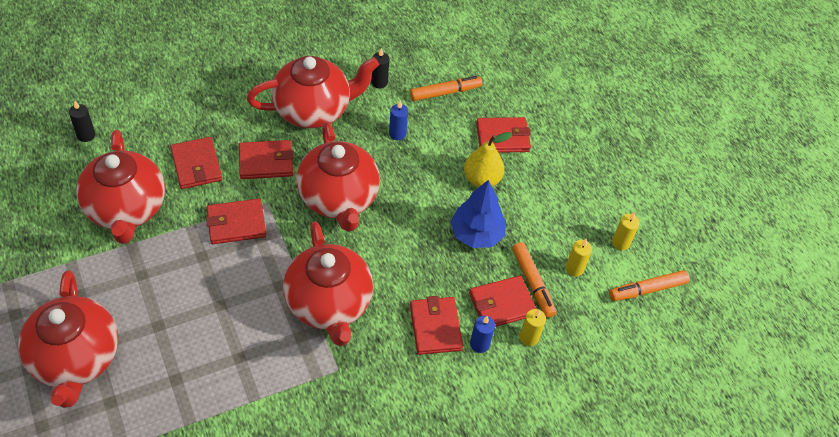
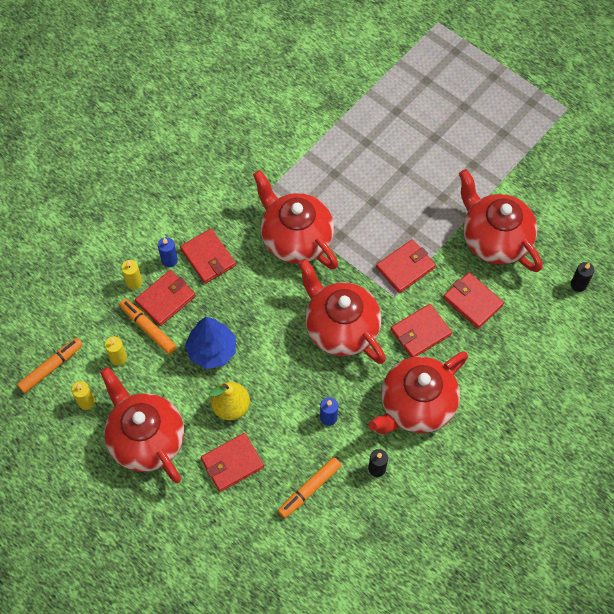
camera: 160 degrees right, 10 degrees up
(76, 359) = (439, 125): red teapot -> red teapot (146, 439)

